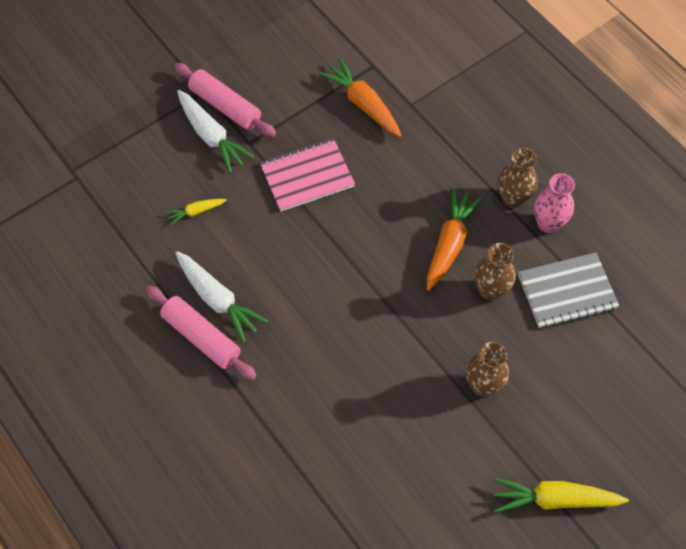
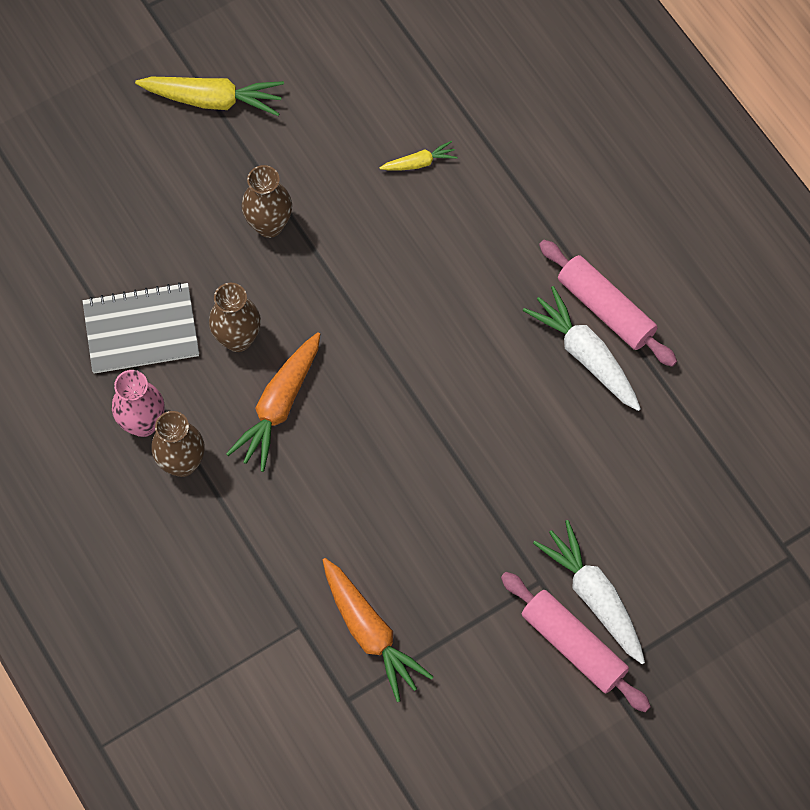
camera: 175 degrees left, 5 degrees up
(196, 212) = (614, 479): yellow carrot -> yellow carrot (419, 163)
(307, 176) = (460, 520): pink notebook -> none

